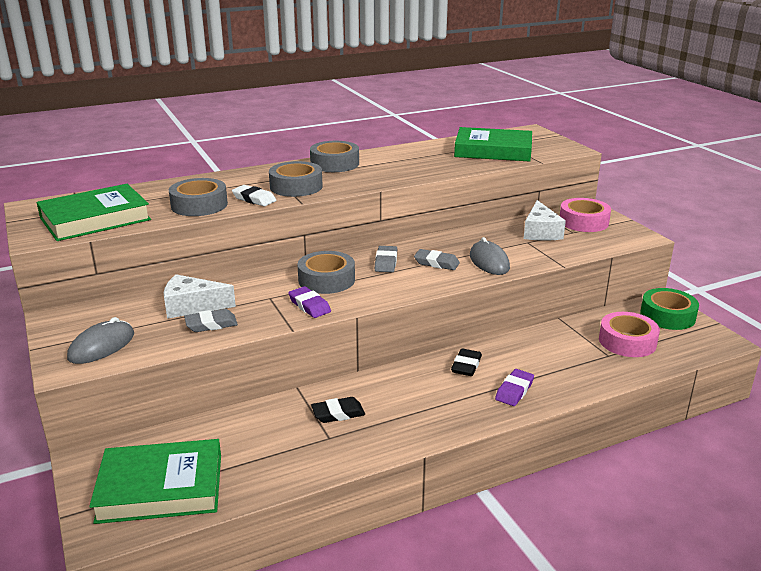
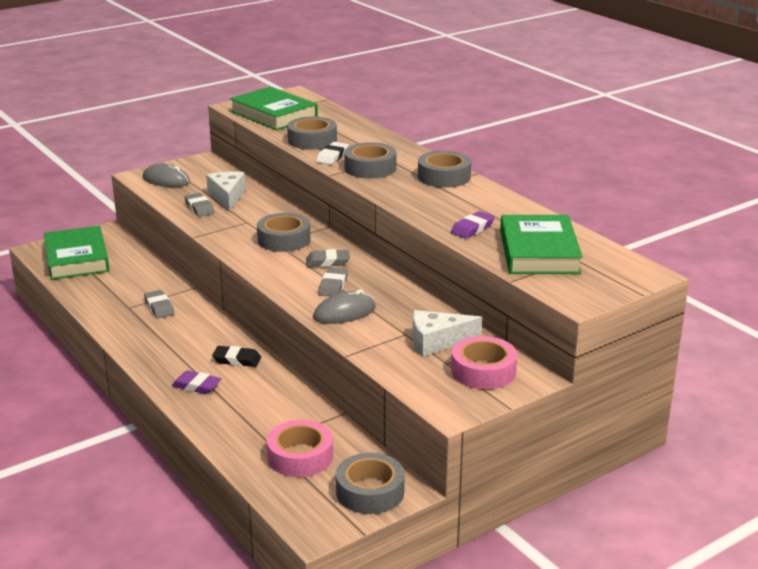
camera: 80 degrees right, 0 degrees up
(309, 306) = (234, 238): purple eraser -> purple eraser (472, 228)
(338, 413) = (159, 307): black eraser -> grey eraser
(667, 316) = (370, 491): green tape -> grey tape

